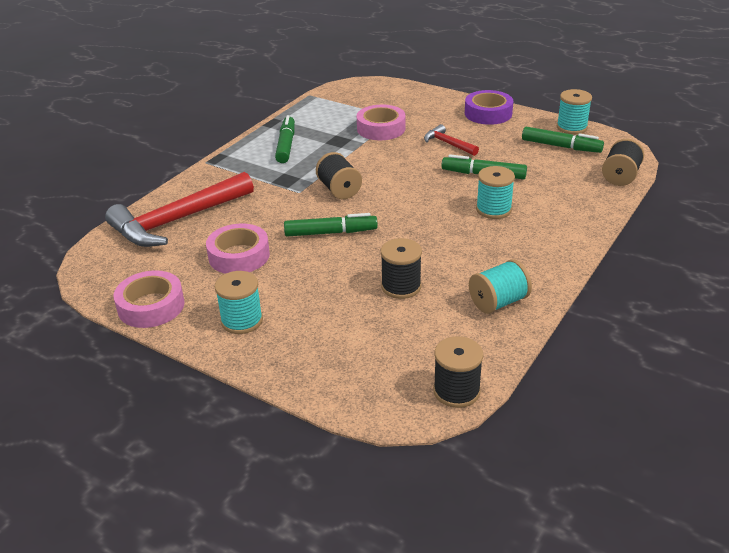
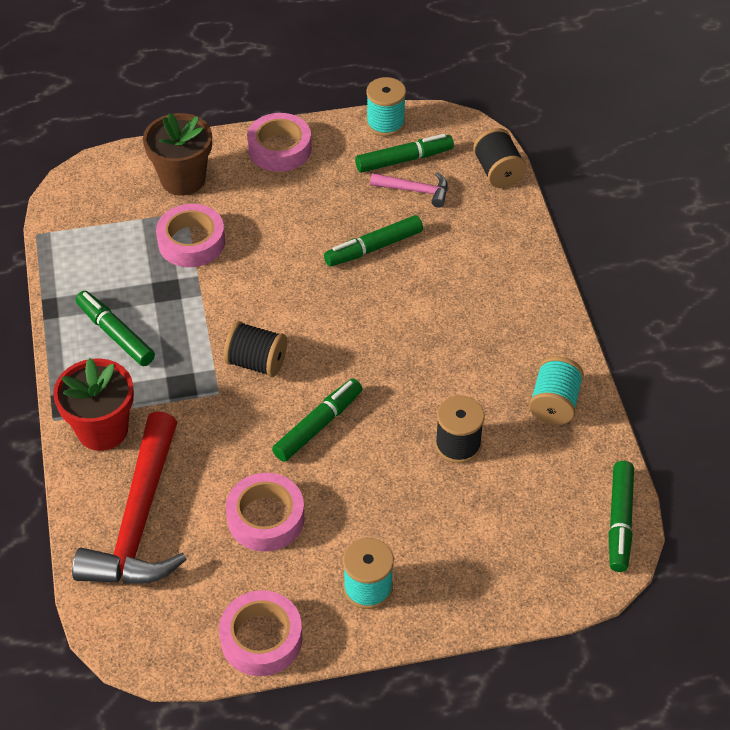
camera: 45 degrees left, 15 degrees up
(220, 177) = (102, 429): none -> red flower pot
(414, 104) = (183, 179): none -> brown flower pot
(448, 144) = (290, 223): red hammer -> none
(456, 391) = (620, 521): black spool -> green marker
(488, 113) = (279, 149): purple tape -> pink tape
(493, 209) = (433, 291): turquoise spool -> none
(548, 162) = (415, 190): none -> pink hammer

